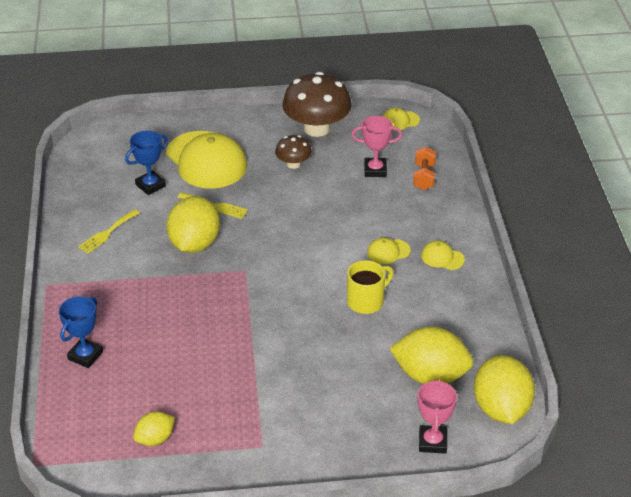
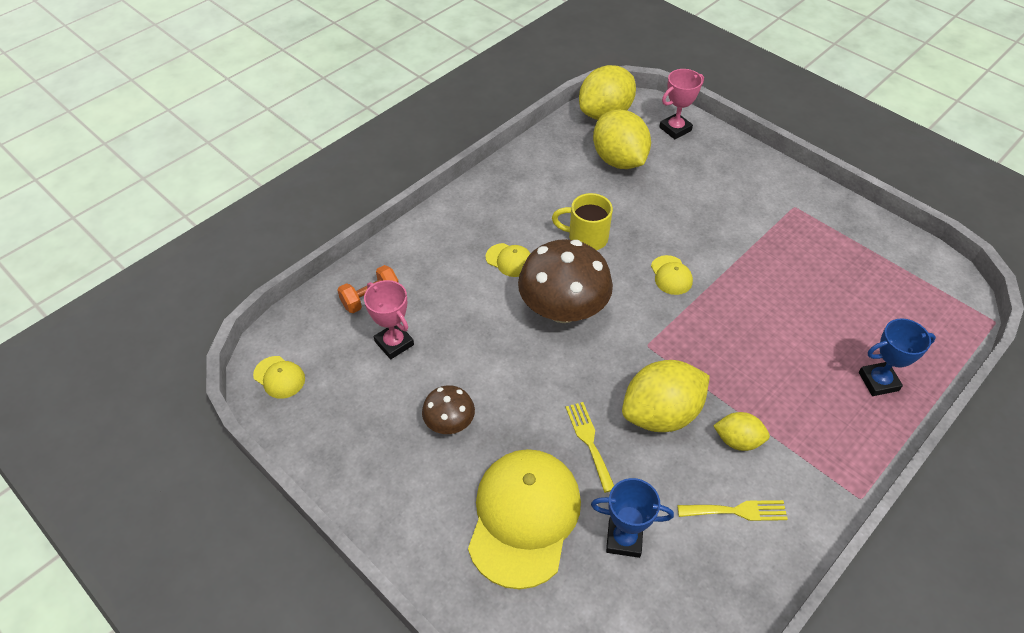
camera: 130 degrees left, 10 degrees up
(155, 439) = (873, 267): yellow lemon -> yellow lemon (737, 440)
(316, 128) = (361, 448): brown mushroom -> brown mushroom (563, 309)
(442, 257) = (479, 222): yellow cap -> yellow cap (671, 275)

